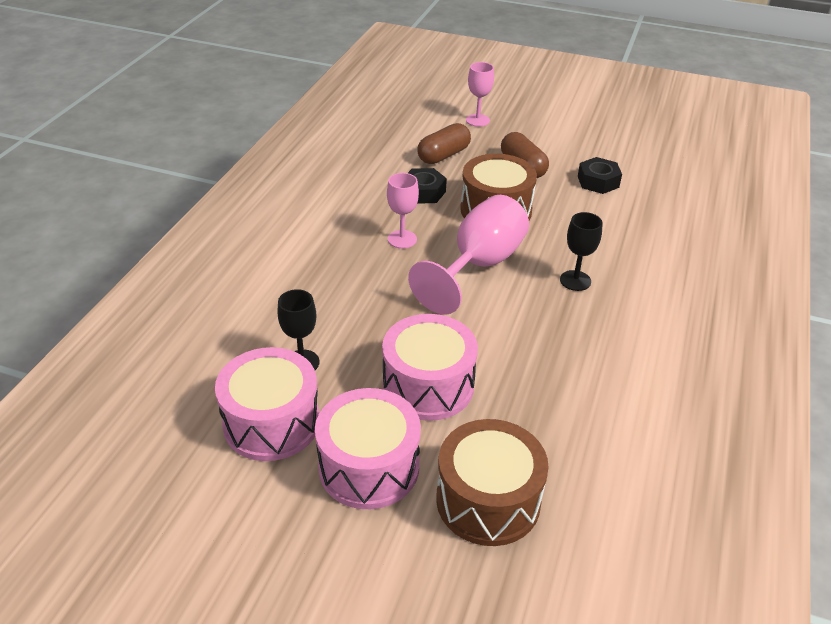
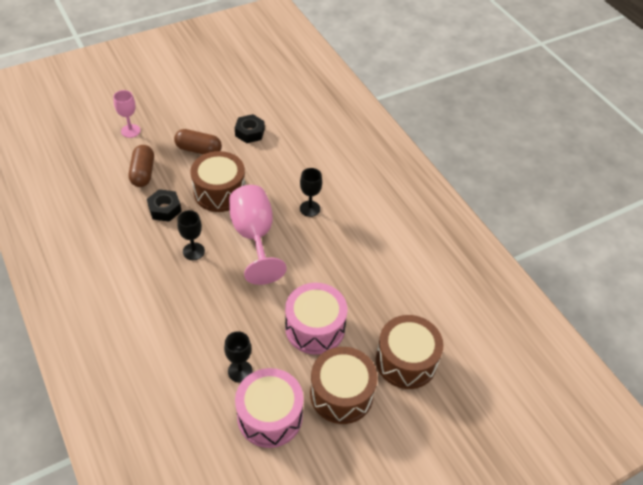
camera: 50 degrees left, 10 degrees up
(369, 467) = (341, 394): pink drum -> brown drum
(402, 239) = (193, 251): pink goblet -> black goblet

